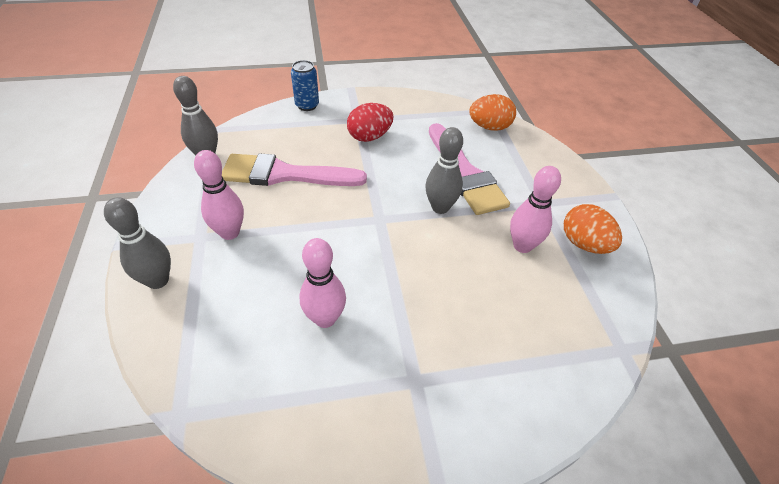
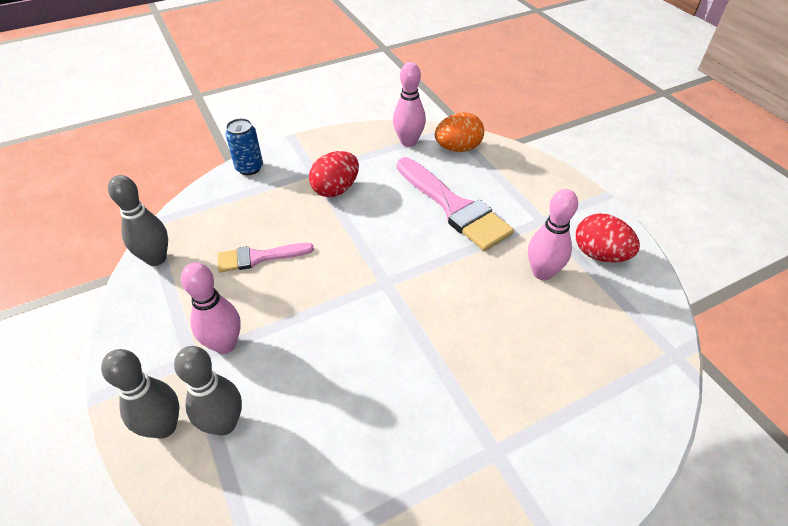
camera: 15 degrees left, 0 degrees up
(285, 174) = (259, 257): pink brush -> pink brush, size x0.57
(325, 318) = (374, 413): pink bowling pin -> pink bowling pin (408, 142)
(440, 207) = (444, 252): grey bowling pin -> grey bowling pin (224, 423)
(584, 244) = (599, 254): orange egg -> red egg

